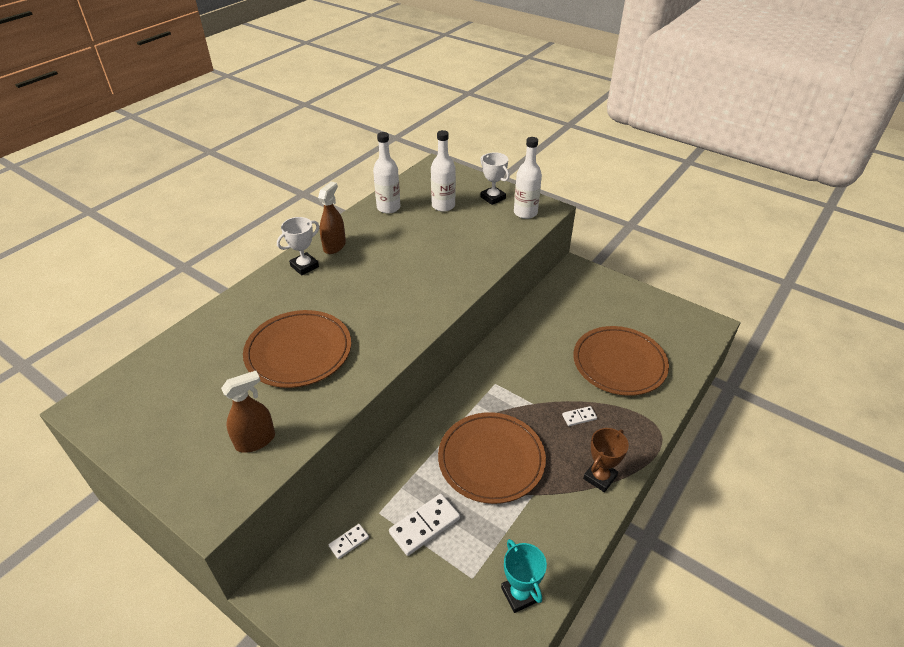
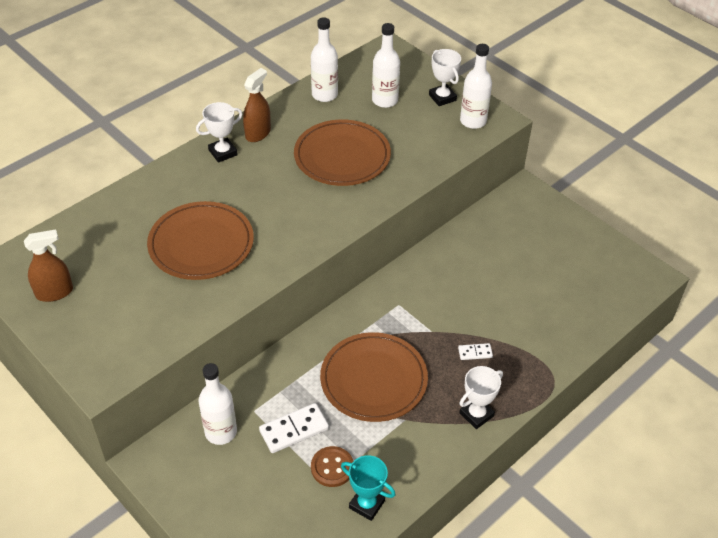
camera: 10 degrees right, 5 degrees up
(255, 440) = (147, 324): brown spray bottle -> brown spray bottle (54, 292)
(349, 542) = (221, 432): white domino -> white bottle
(473, 560) = (332, 467): none -> brown button
(519, 594) = (366, 504): turquoise trophy -> turquoise trophy turned 45 degrees counterclockwise
(600, 477) = (476, 414): brown trophy -> white trophy
(619, 363) = (536, 303): brown plate -> brown plate (342, 156)

